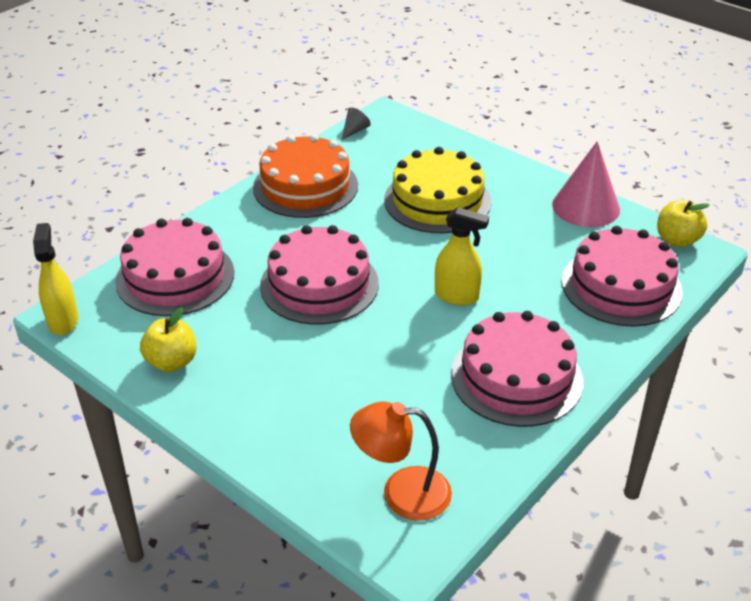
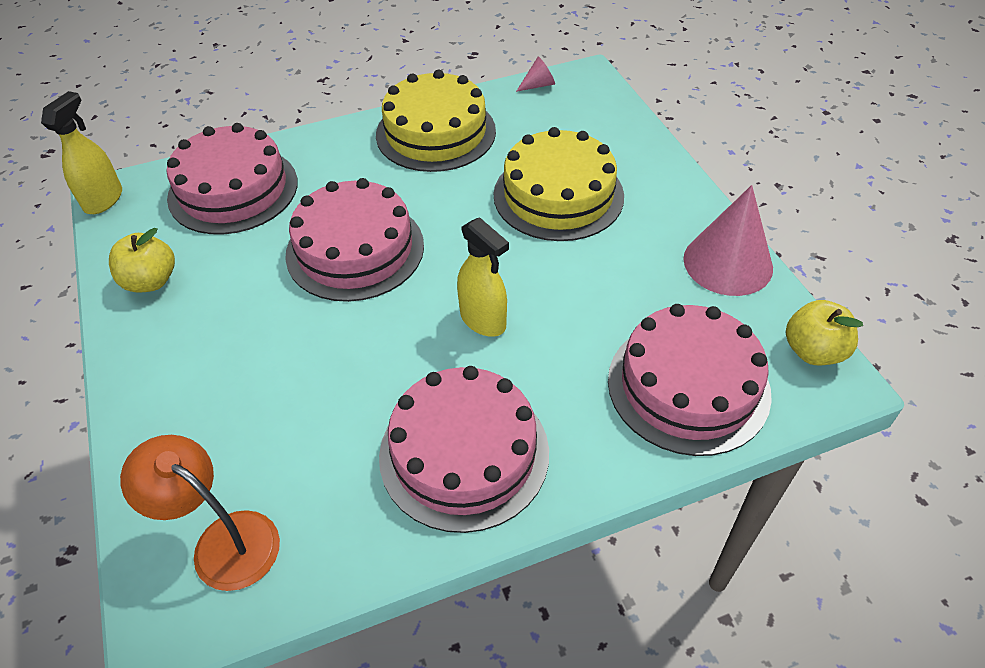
camera: 30 degrees right, 10 degrees up
(305, 186) = (436, 133): orange cake -> yellow cake
(355, 131) = (538, 85): grey cone -> pink cone

